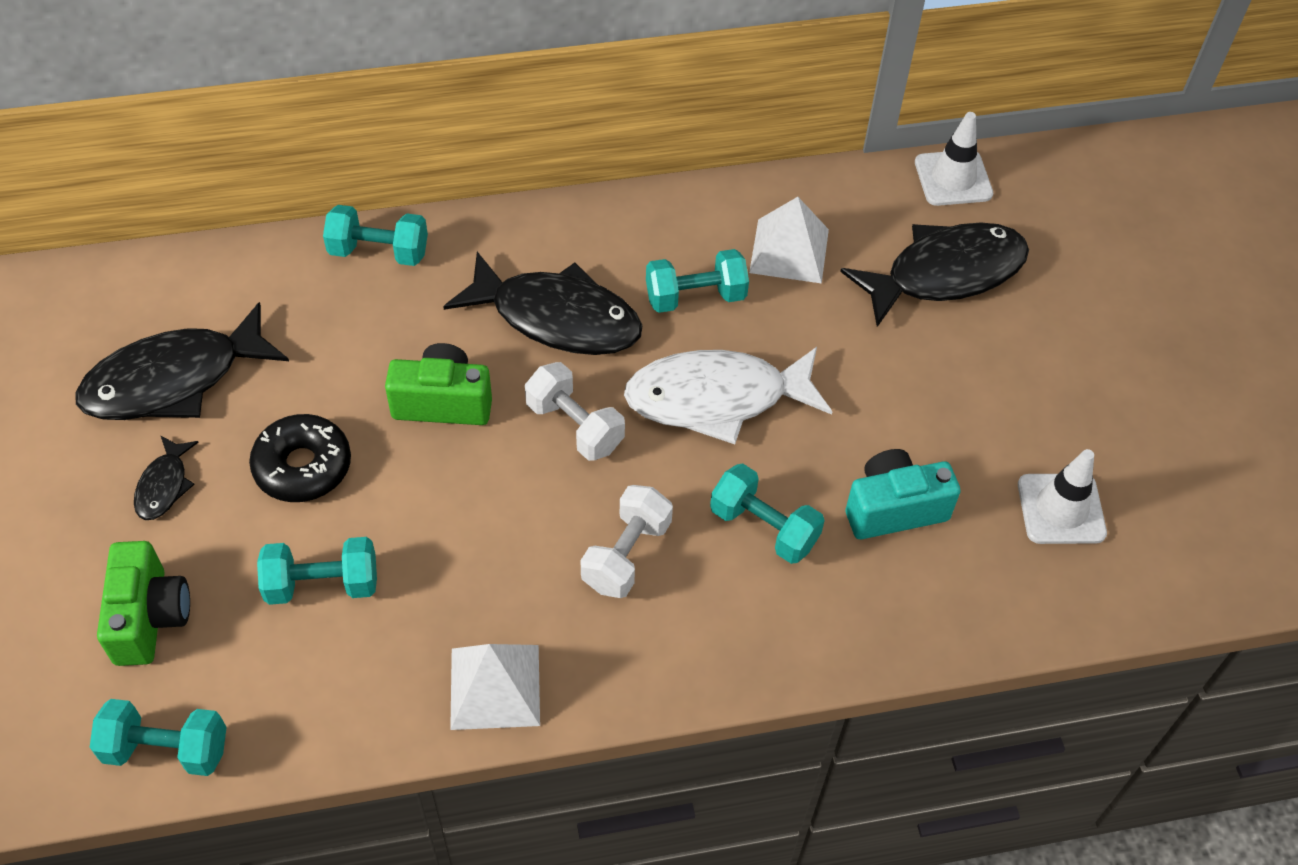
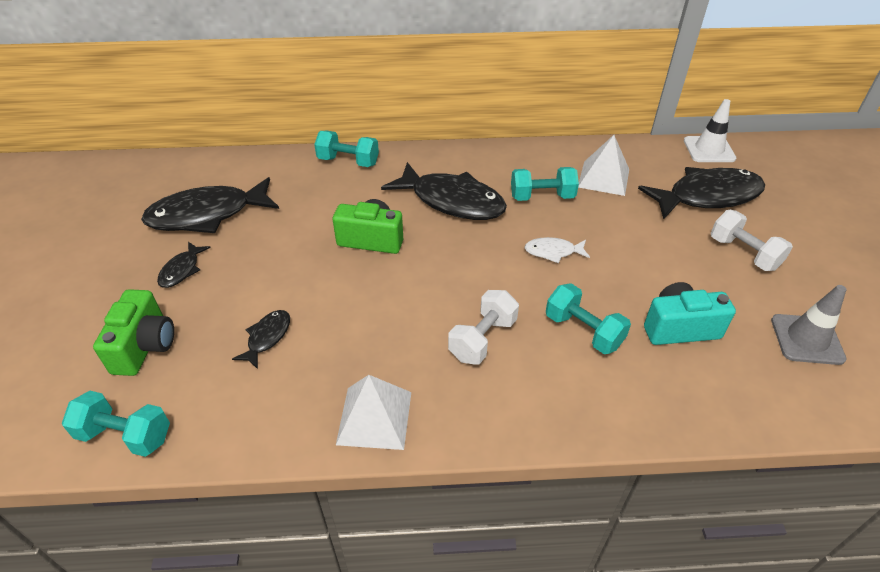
camera: 10 degrees right, 10 degrees down
(303, 467) = (273, 267): black donut -> none
(322, 584) = (267, 337): turquoise dumbbell -> black fish
(575, 426) = (456, 259): white dumbbell -> white dumbbell (743, 253)
(717, 399) = (553, 252): white fish -> white fish, size x0.46
(1061, 509) = (806, 339): white traffic cone -> grey traffic cone

